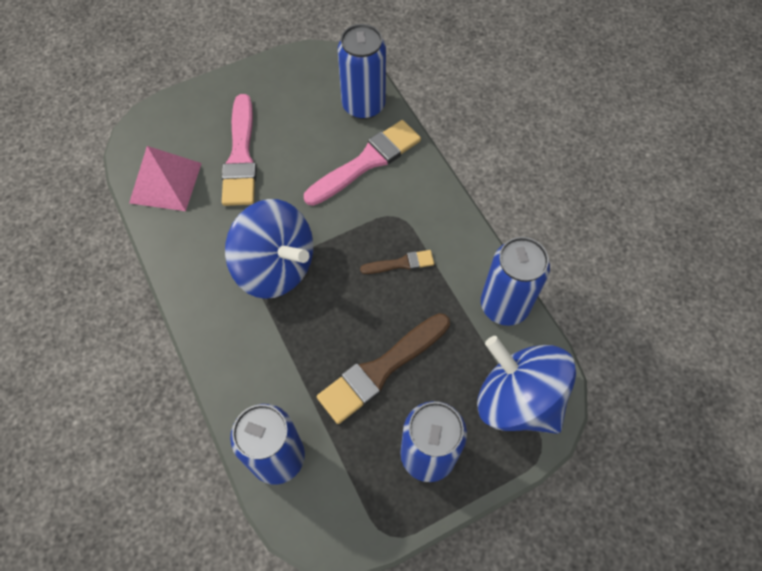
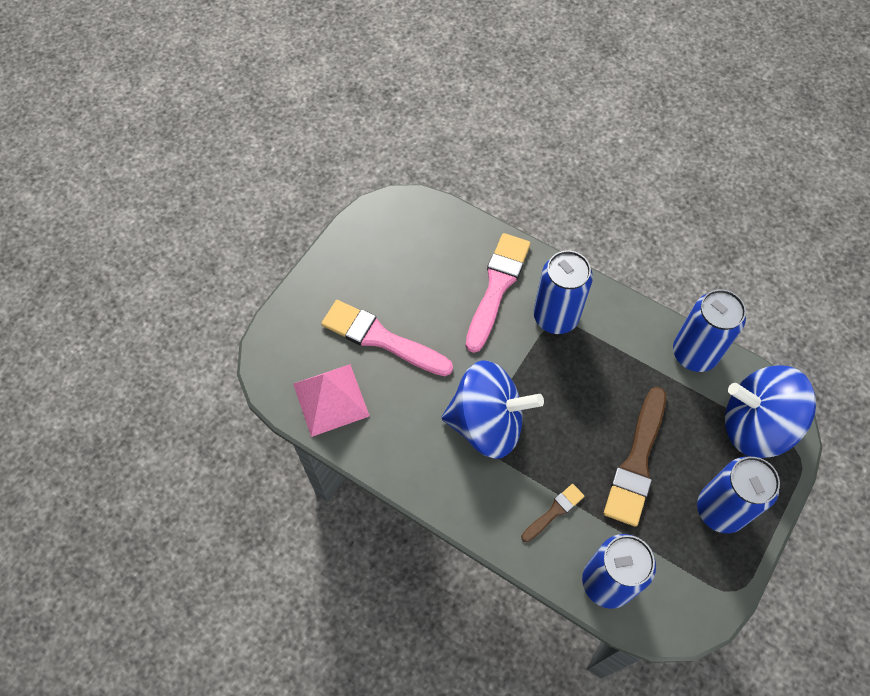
camera: 30 degrees left, 0 degrees up
(241, 156) = (381, 339): pink brush -> pink brush turned 150 degrees clockwise
(363, 105) = (457, 236): blue can -> blue can (555, 316)
(401, 263) = (589, 363): brown brush -> brown brush (554, 512)

